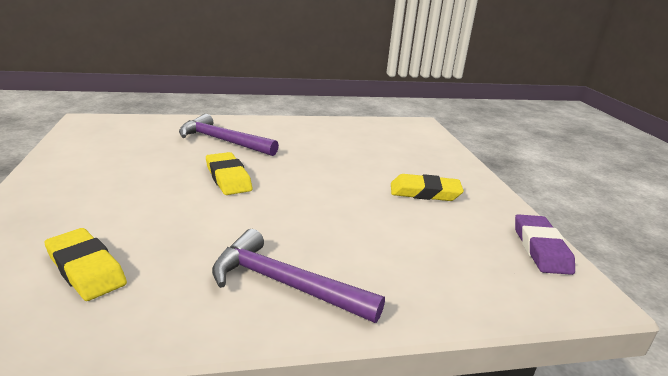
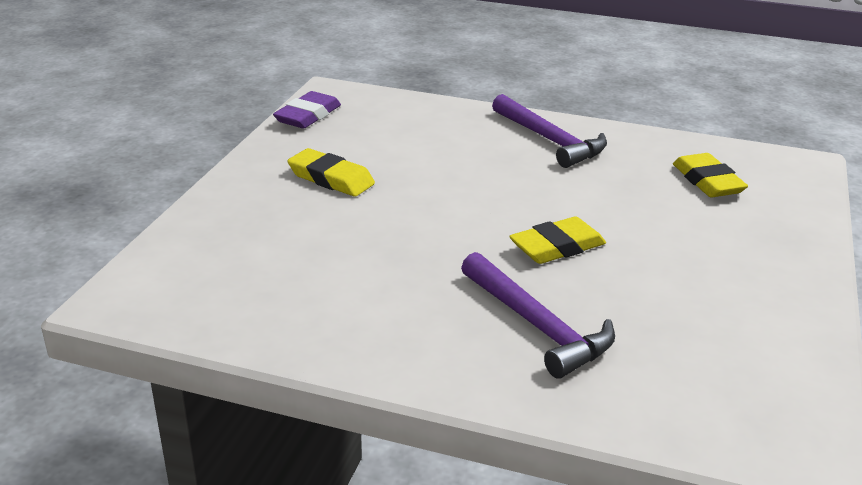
camera: 150 degrees left, 5 degrees up
(228, 178) = (557, 247): yellow eraser -> yellow eraser turned 60 degrees clockwise

